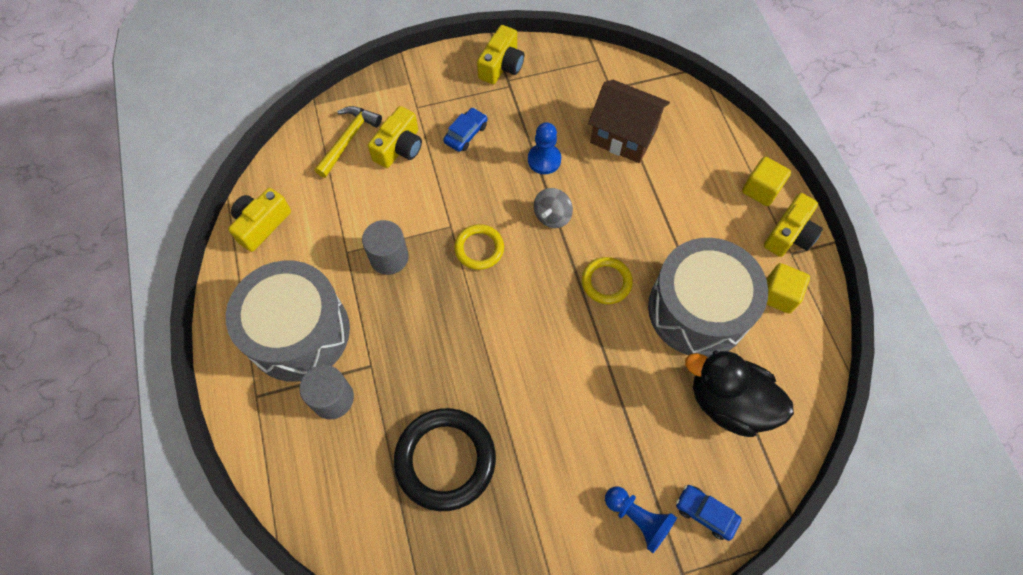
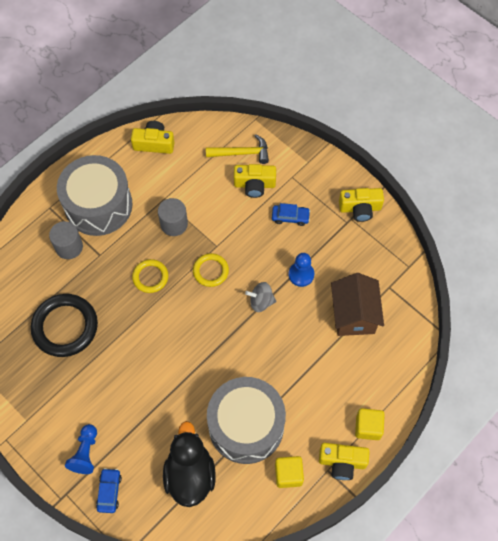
camera: 60 degrees right, 0 degrees up
(606, 282) = (232, 359): yellow ring -> yellow ring (150, 277)

